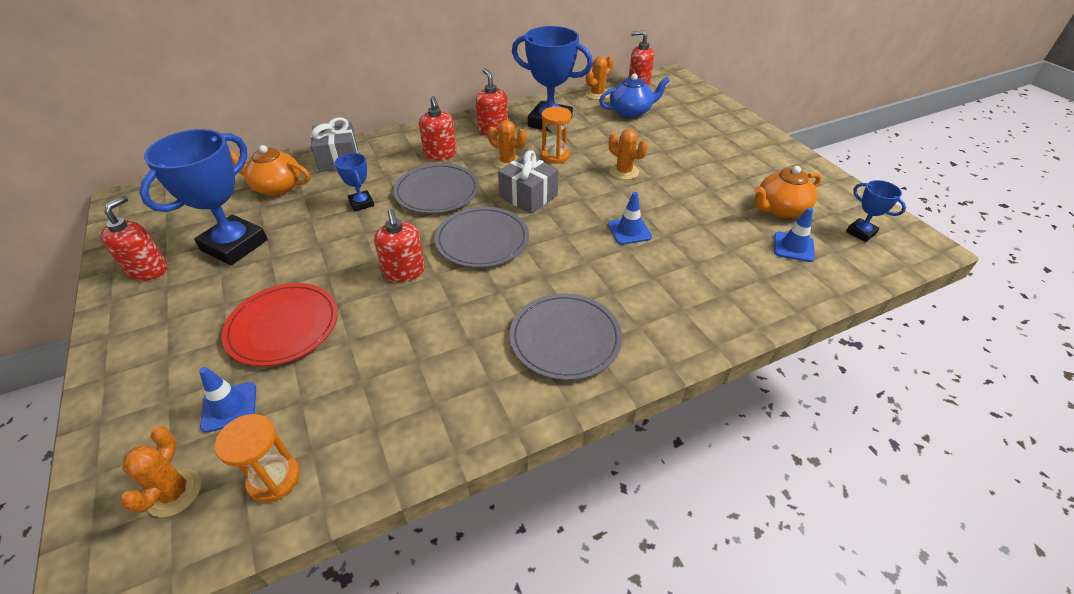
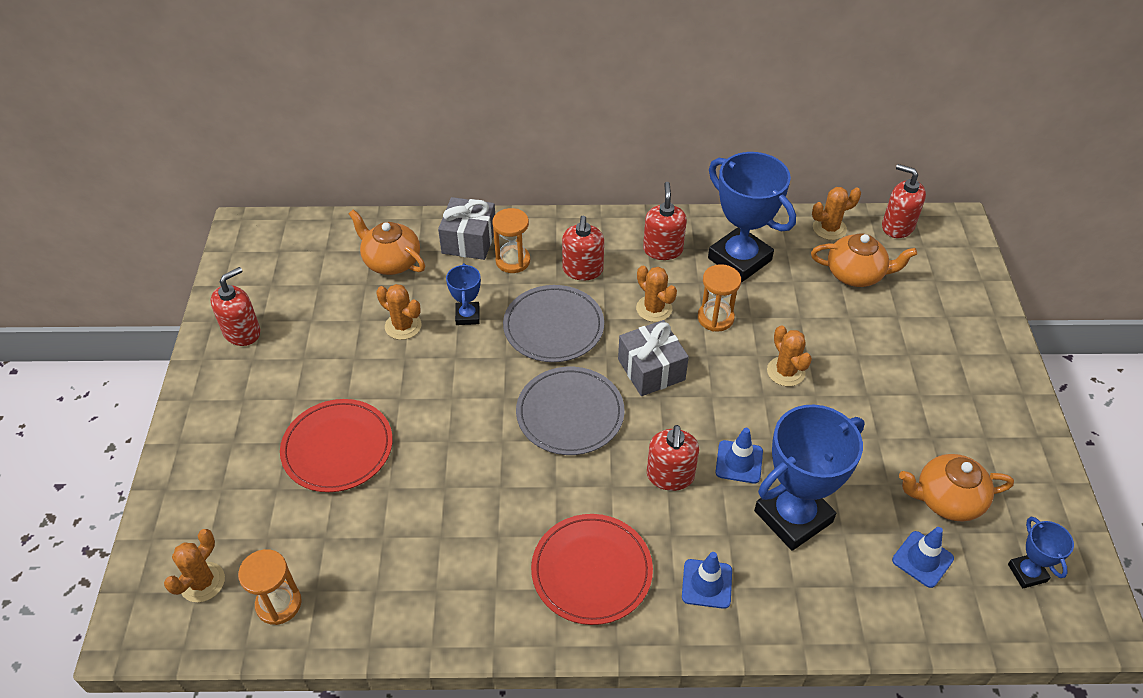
camera: 25 degrees right, 5 degrees up
(229, 407) = (266, 518): blue traffic cone -> blue traffic cone (707, 584)
(234, 245) = (326, 329): blue trophy -> blue trophy (793, 516)
(307, 224) = (403, 326): none -> orange cactus
(381, 162) = (513, 261): none -> orange hourglass
(404, 271) = (473, 425): red soap dispenser -> red soap dispenser (670, 476)
(565, 338) = (591, 571): grey plate -> red plate
(631, 112) = (856, 274): blue teapot -> orange teapot

